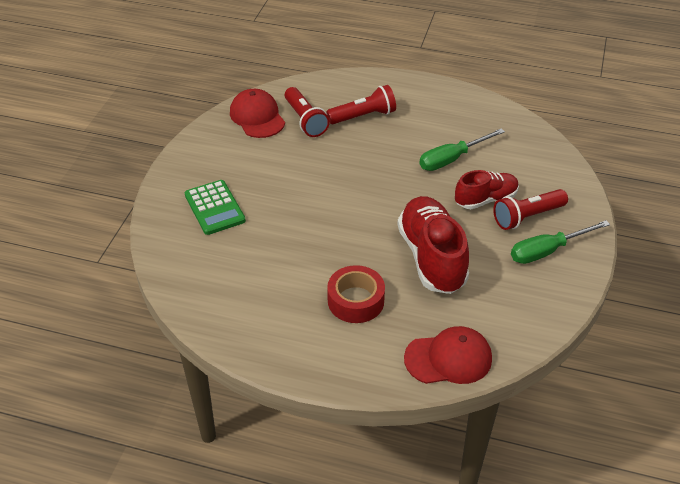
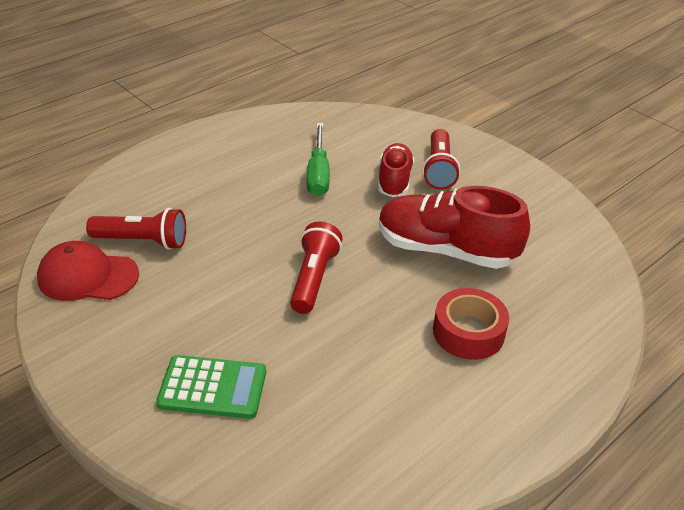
camera: 60 degrees left, 5 degrees down
(363, 116) = (188, 197): red flashlight -> red flashlight (313, 279)
(448, 358) = (590, 303): red cap -> none
(547, 251) = (491, 179): green screwdriver -> none

